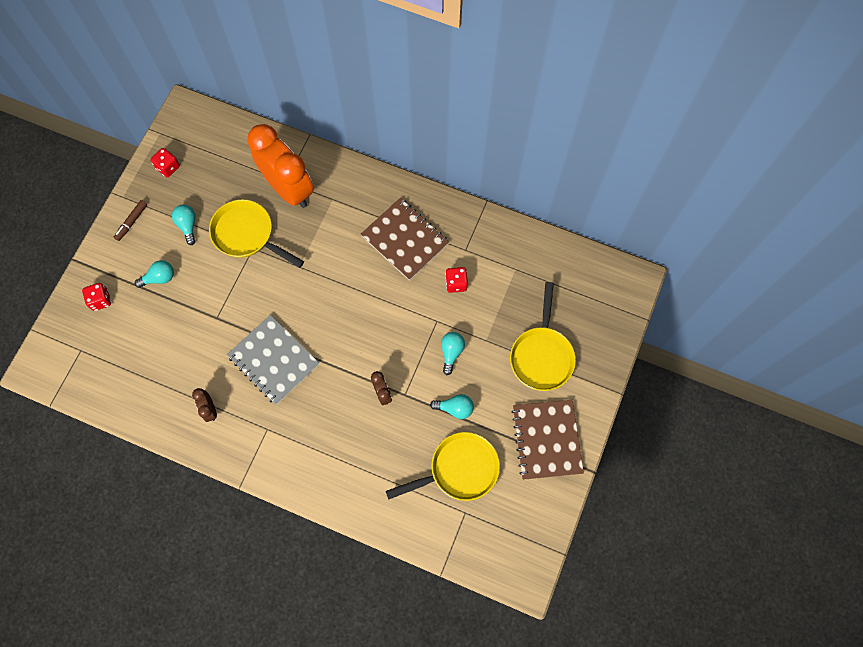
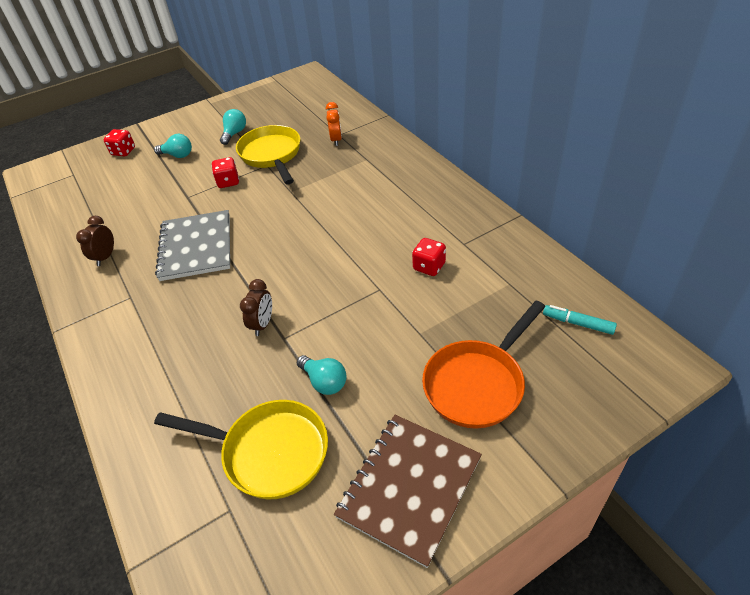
camera: 40 degrees right, 25 degrees down
(132, 222) = (199, 118): brown marker -> none
(168, 167) = (259, 98): red dice -> red dice (228, 182)
(288, 189) = (336, 140): orange clock -> orange clock, size x0.41
(405, 240) = (406, 211): brown notebook -> none
(451, 352) = (369, 325): turquoise light bulb -> none
(541, 355) = (477, 383): yellow pan -> orange pan
(572, 278) = (578, 323): none -> turquoise marker

